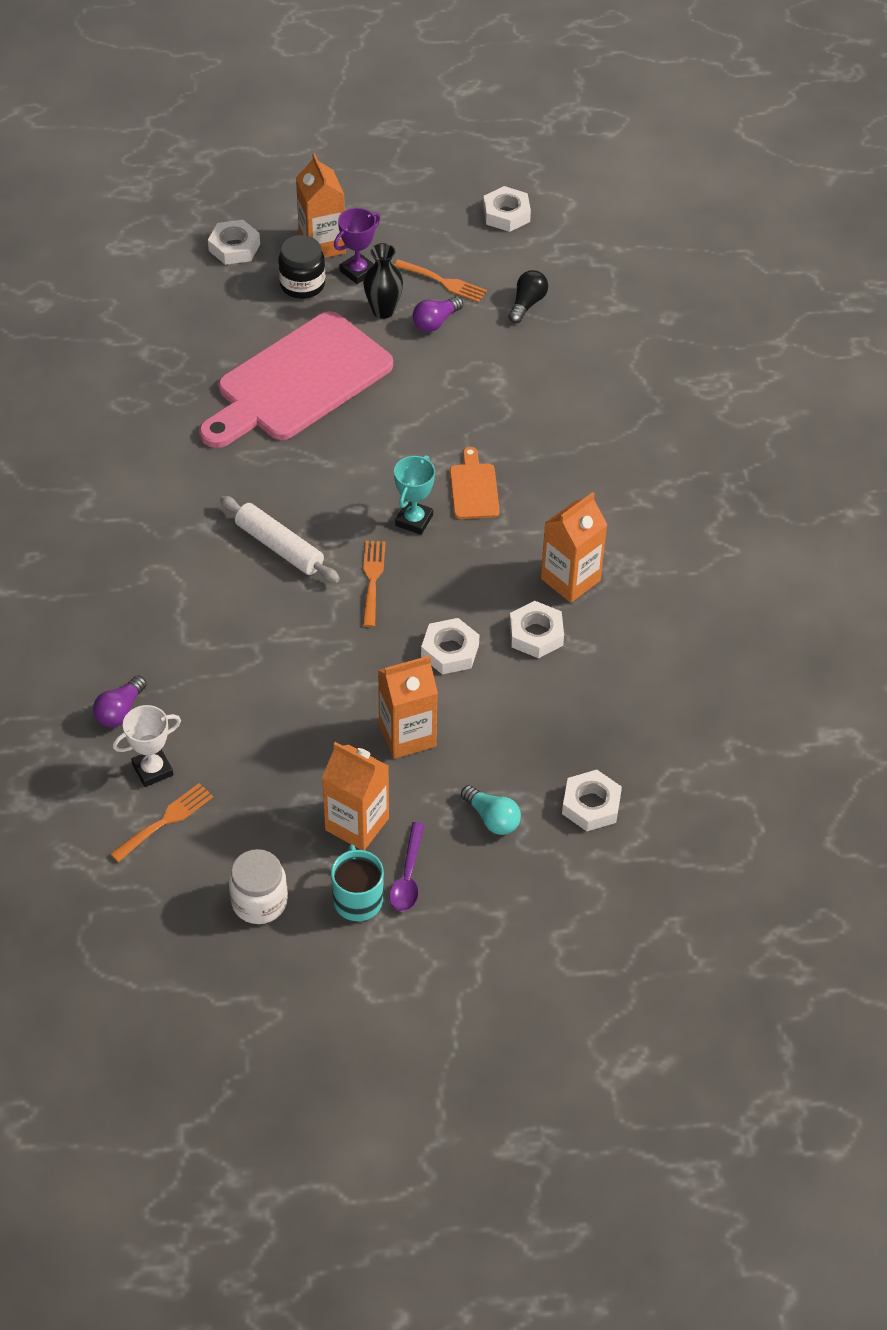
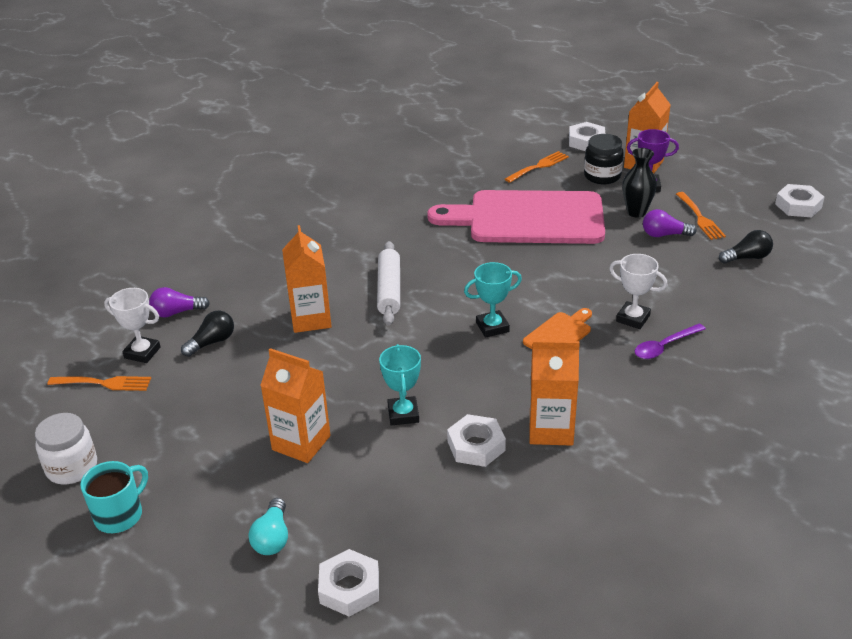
camera: 50 degrees right, 15 degrees down
(200, 712) = (212, 342): none -> black light bulb
(357, 824) = (191, 470): orange carton -> orange carton (311, 319)
(372, 579) = (417, 341): orange fork -> orange fork (539, 166)
(408, 876) = (168, 528): purple spoon -> purple spoon (664, 346)
(450, 651) = (403, 414): white nut -> turquoise trophy
(510, 431) = (633, 318): none -> white trophy

